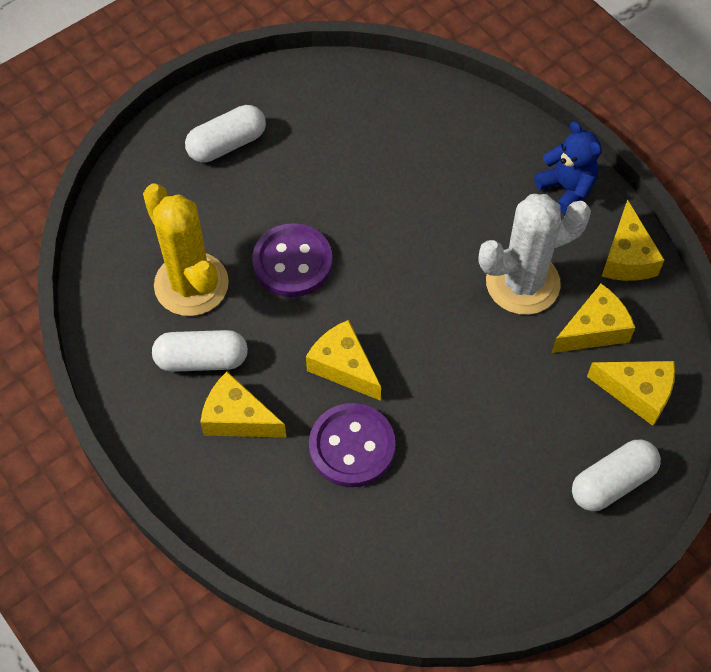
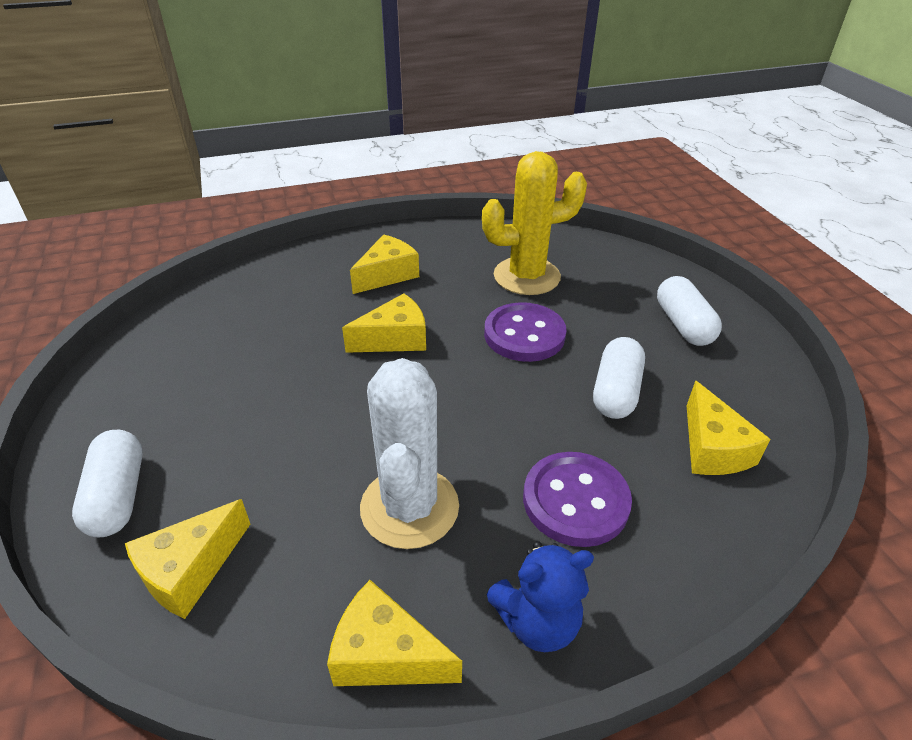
camera: 110 degrees right, 20 degrees down
(202, 359) = (451, 268): white capsule -> white capsule (616, 392)
(352, 446) = (316, 325): purple button -> purple button (575, 501)
(593, 330) = (303, 558): yellow cheese -> yellow cheese (712, 448)

